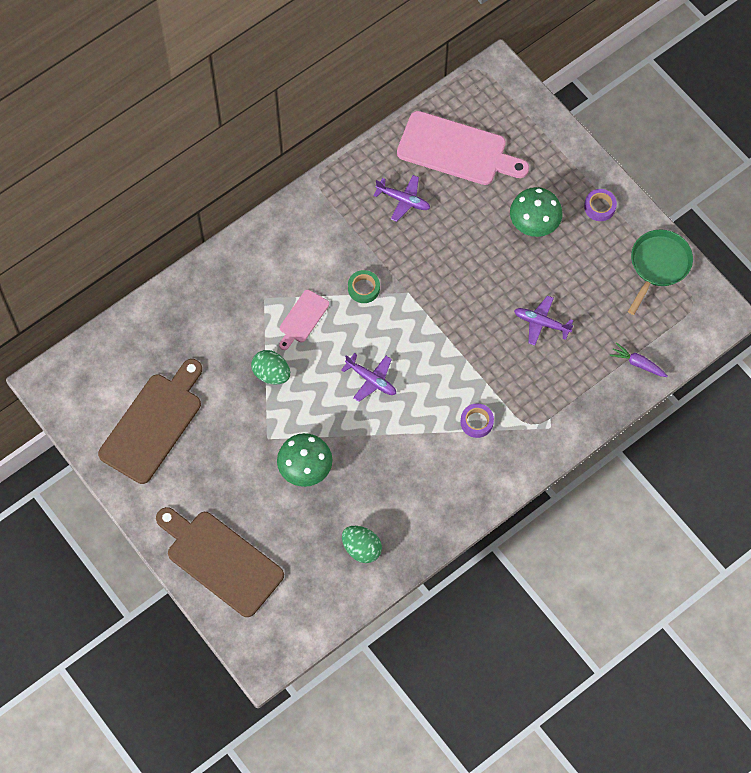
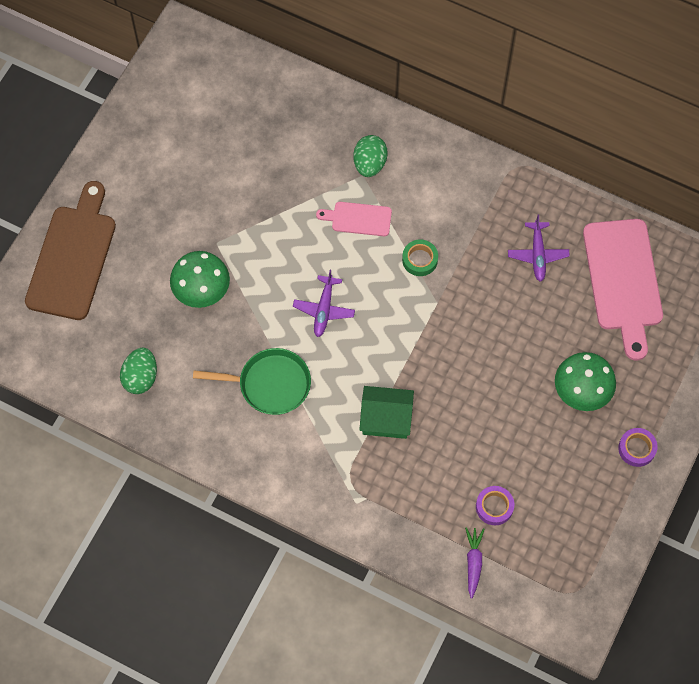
camera: 65 degrees right, 0 degrees up
(153, 424) = (184, 139): brown cutting board -> none
(271, 373) = (285, 217): green egg -> green egg (369, 164)
(476, 422) = (327, 428): purple tape -> purple tape (494, 507)
(490, 374) = (386, 419): none -> green house
(541, 323) = (470, 445): purple plane -> none
(658, 265) = (601, 537): green pan -> green pan (270, 384)

